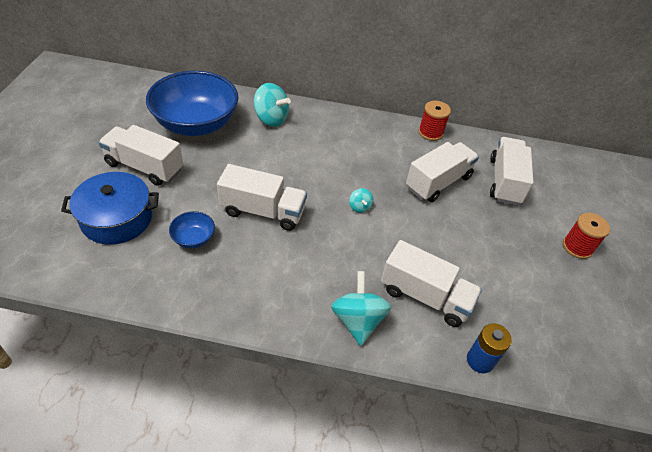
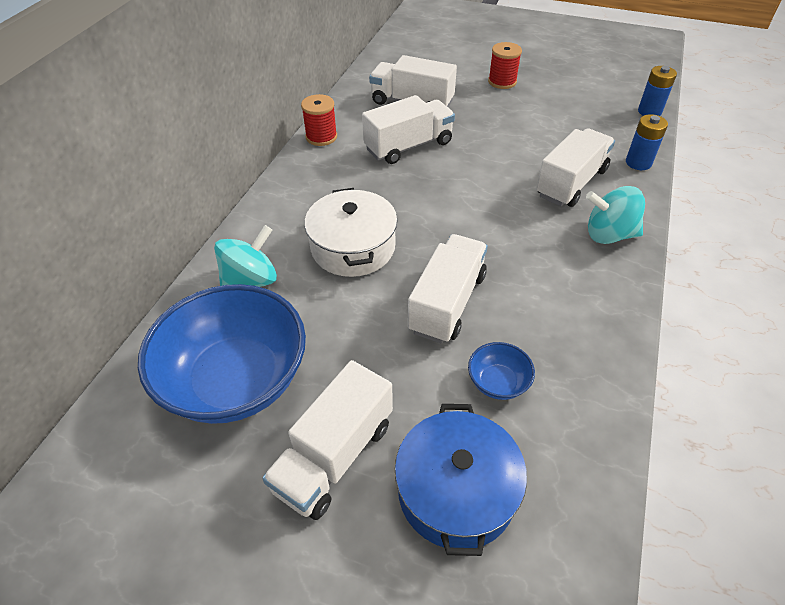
camera: 75 degrees left, 0 degrees up
(310, 160) = (353, 247): none -> white pot
(359, 207) = (444, 212): turquoise spinning top -> none
(438, 182) = (408, 146): white truck -> white truck turned 90 degrees clockwise
(590, 387) = (649, 111): none -> blue battery

